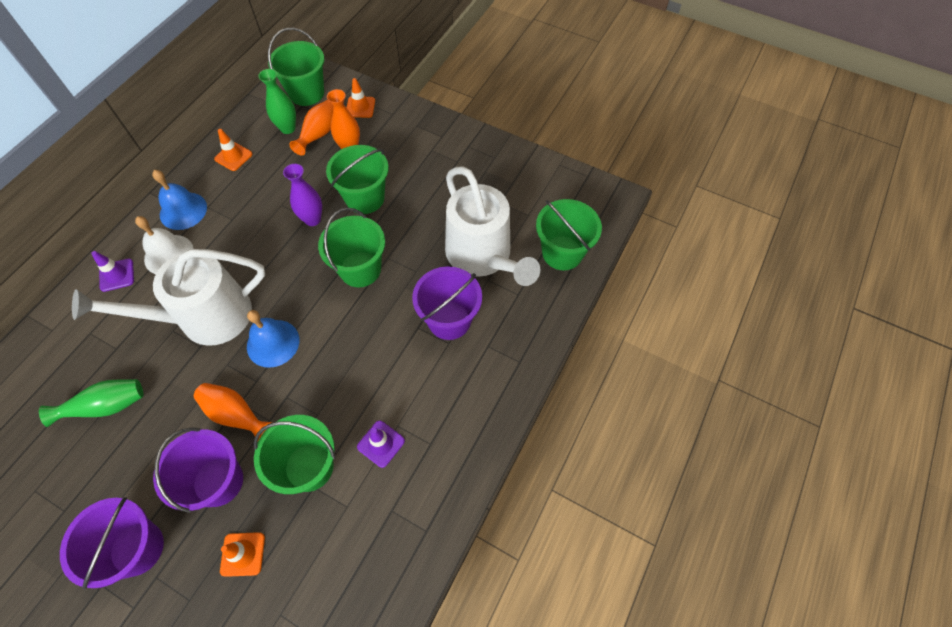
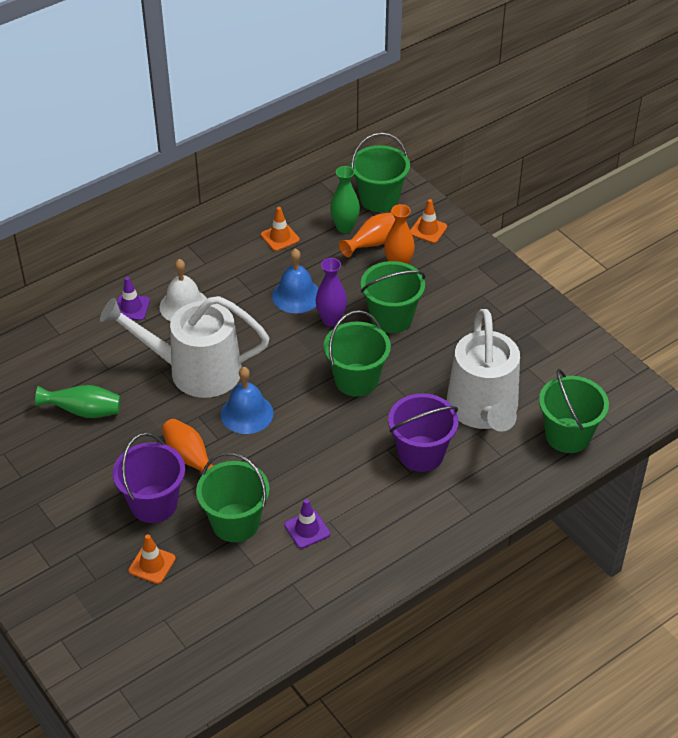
camera: 25 degrees right, 15 degrees down
(137, 548) = (69, 526): purple bucket -> none
(183, 210) = (212, 271): blue bell -> blue bell (296, 295)

